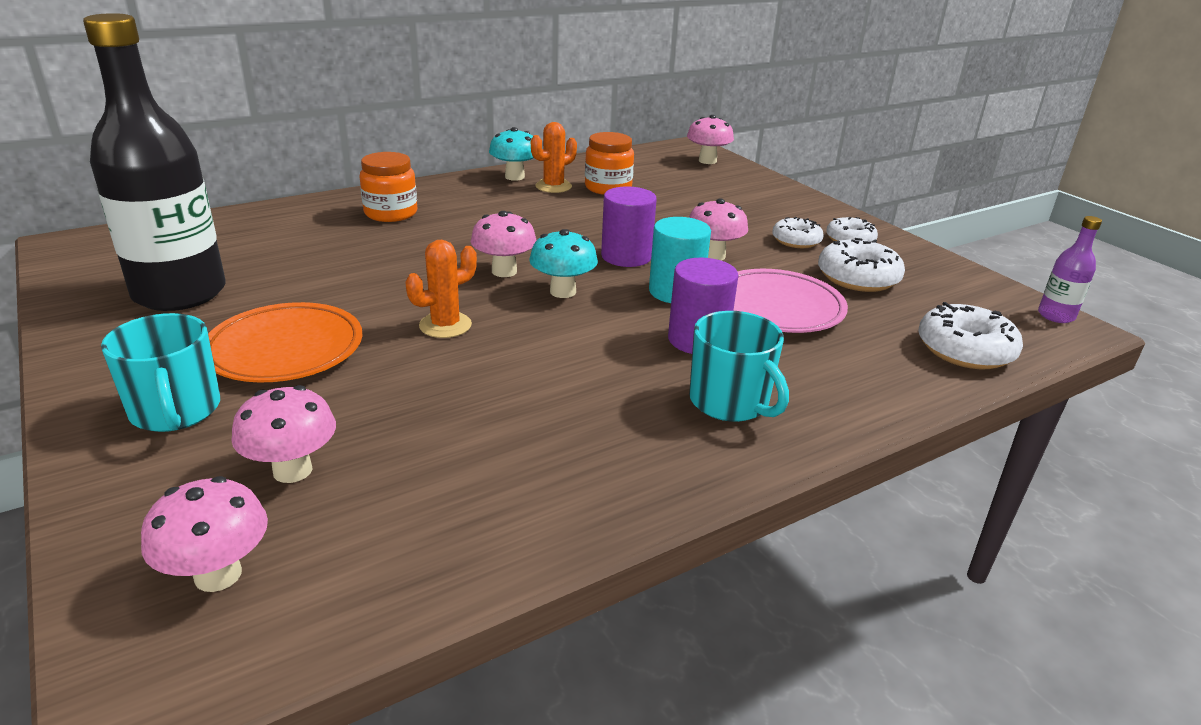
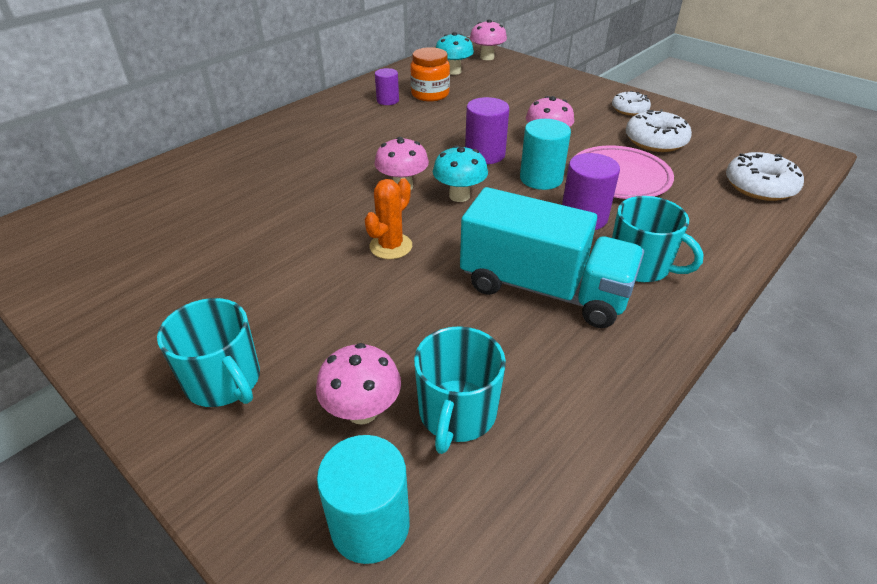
camera: 15 degrees left, 10 degrees up
(180, 293) = (145, 265): black bottle -> none
(218, 575) = (370, 525): pink mushroom -> turquoise cylinder
(285, 349) = (276, 299): orange plate -> none
(391, 213) = (274, 149): orange jar -> none
(392, 497) = (457, 413): none -> turquoise mug
(514, 177) = (351, 97): turquoise mushroom -> turquoise mushroom (453, 71)
(553, 186) = (387, 100): orange cactus -> purple cylinder
(590, 401) = (544, 288): none -> turquoise truck
(796, 241) = (594, 117): white donut -> none
(1056, 316) = (795, 146): purple bottle -> none

